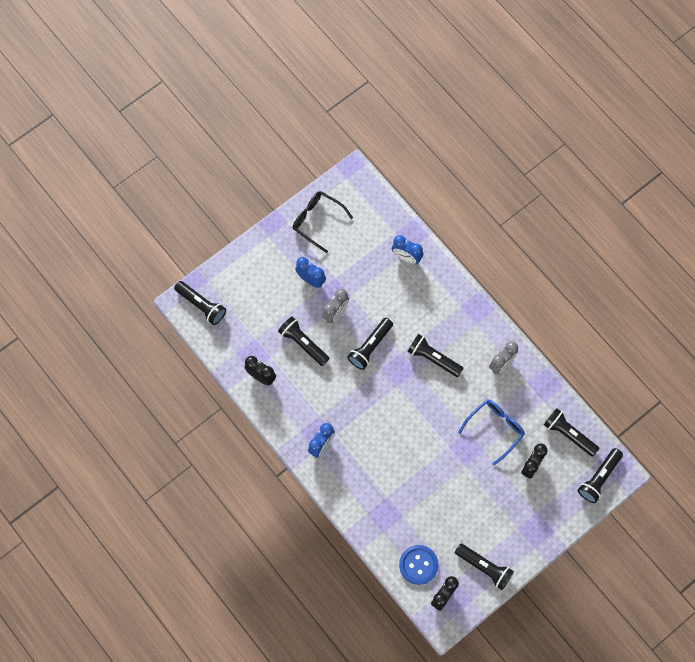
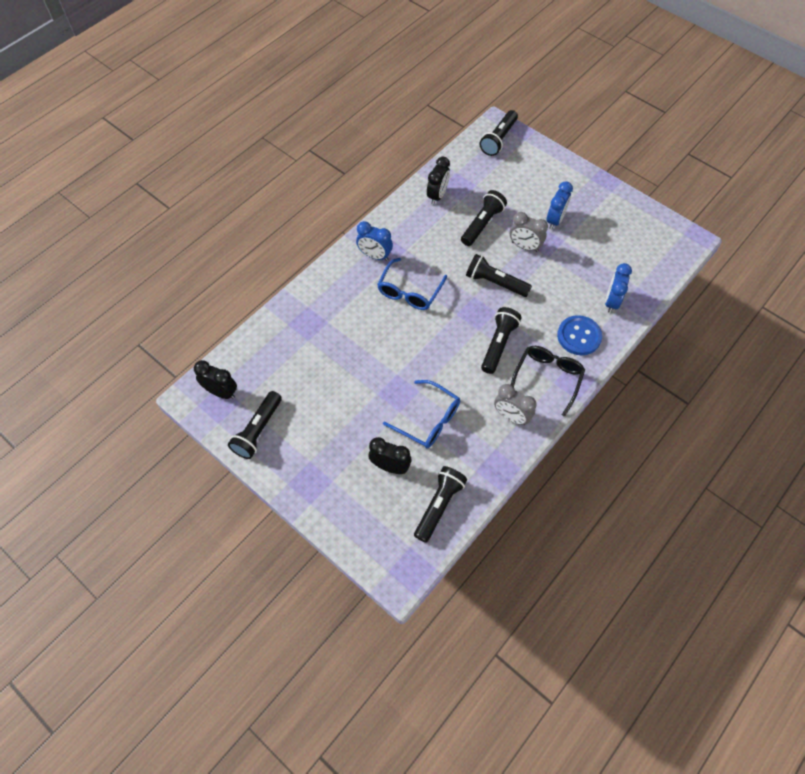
camera: 80 degrees right, 10 degrees down
(317, 221) = (623, 216): black glasses -> black glasses (547, 379)
(366, 421) = (410, 291): none -> blue glasses
(418, 565) = (254, 363): blue button -> blue button (579, 336)
(599, 478) = (388, 551): black flashlight -> none

